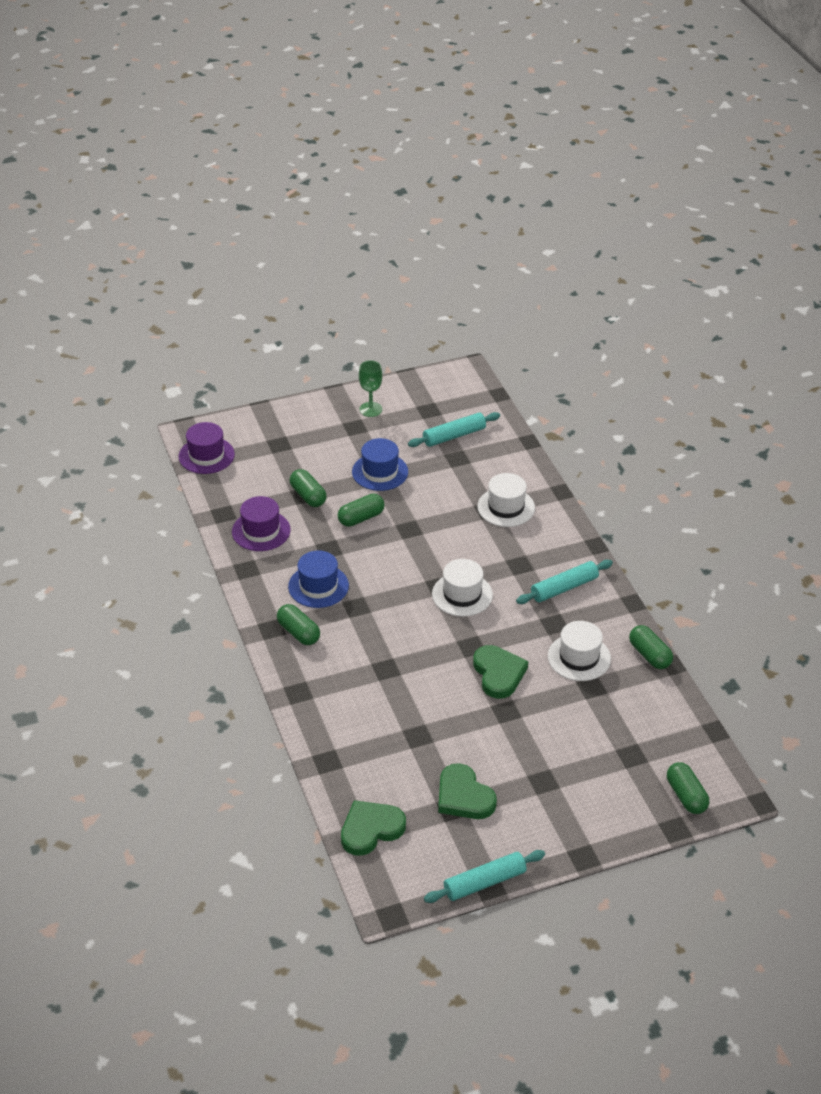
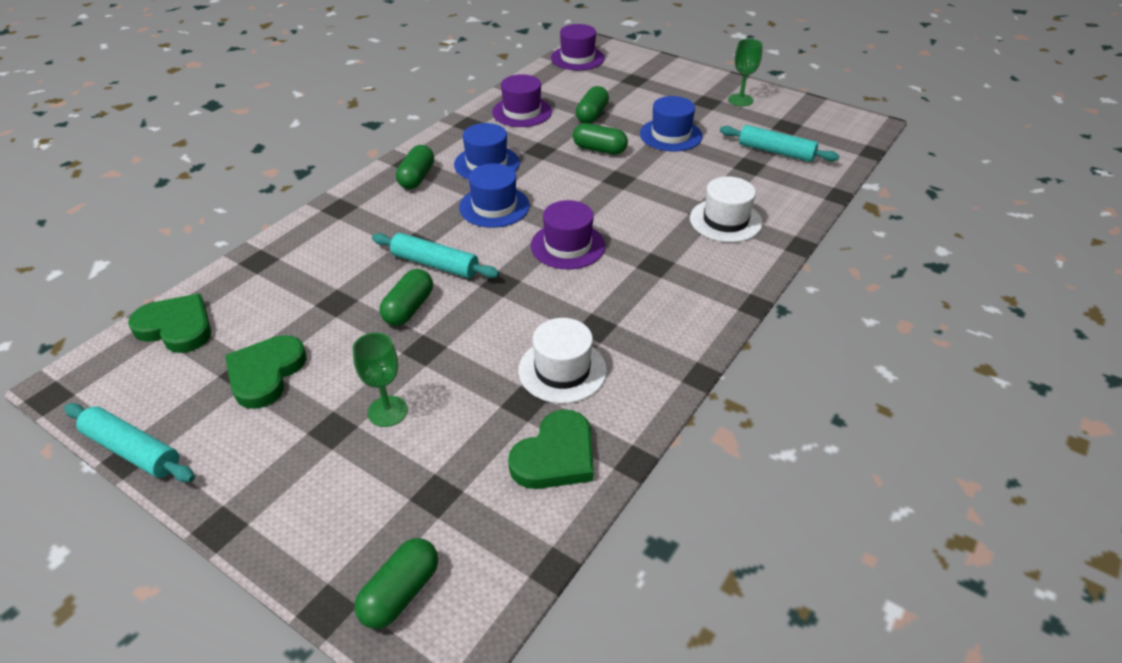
camera: 55 degrees right, 0 degrees up
(380, 608) = (494, 206): none -> blue hat
(462, 594) = (568, 246): white hat -> purple hat
(498, 673) = (477, 319): green heart -> green heart (555, 456)
(548, 750) = (387, 411): none -> green goblet
(564, 588) = (659, 310): turquoise rolling pin -> turquoise rolling pin (435, 264)
(649, 655) = (629, 431): green capsule -> green capsule (409, 308)

